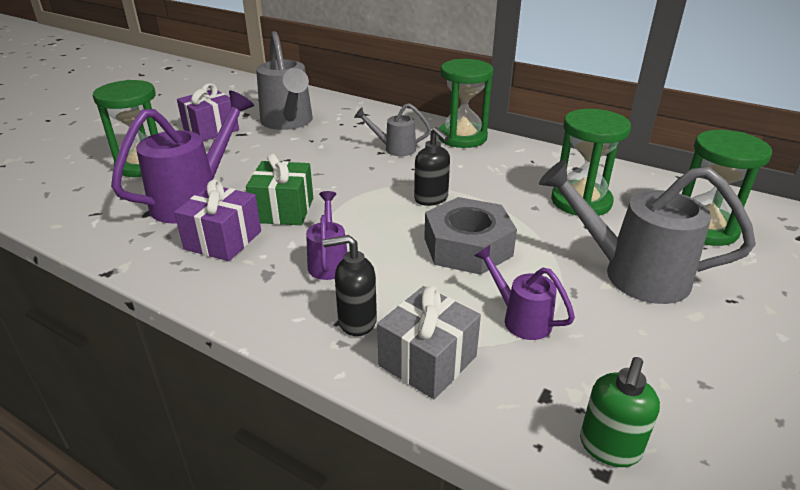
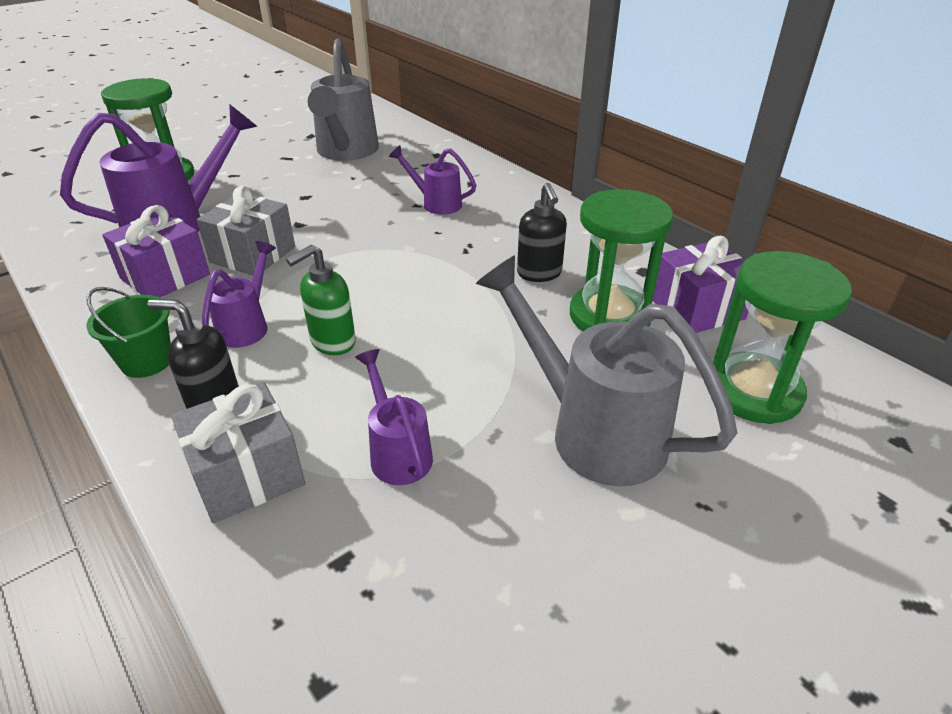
camera: 20 degrees right, 5 degrees up
(211, 130) = (260, 148): purple gift -> purple gift (697, 309)
(270, 305) = (147, 361): none -> green bucket
(283, 210) = (253, 254): green gift -> grey gift
(394, 149) = (436, 203): grey watering can -> purple watering can
(431, 199) = (424, 274): black soap dispenser -> black soap dispenser (539, 274)
(462, 137) = (529, 203): green hourglass -> none
(468, 247) = (415, 344): grey nut -> none
(609, 448) = (357, 656): green soap dispenser -> green soap dispenser (332, 342)

